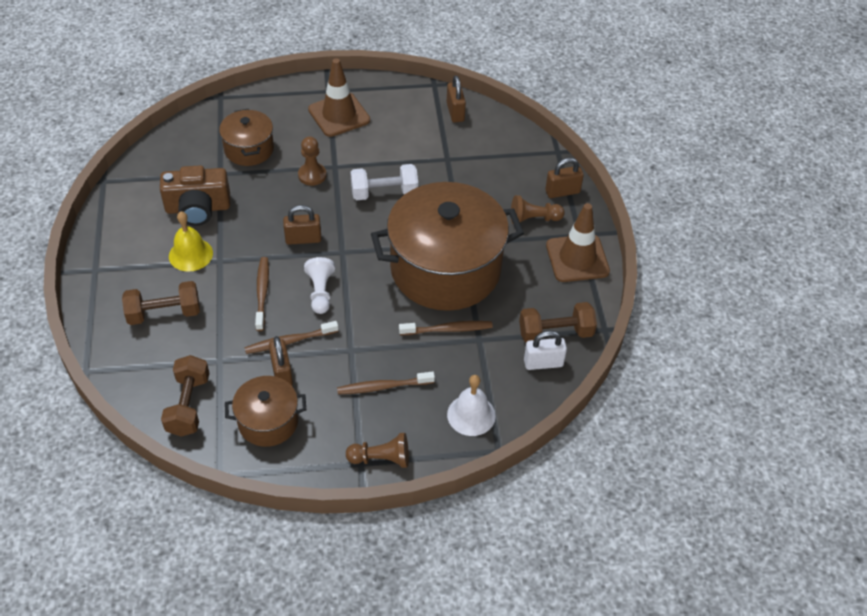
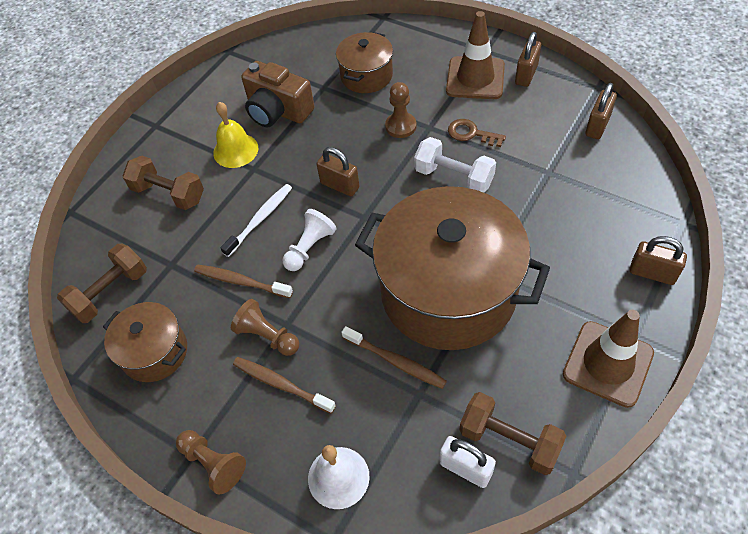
camera: 45 degrees right, 5 degrees up
(262, 293) = (260, 219): brown toothbrush -> white toothbrush
(282, 373) = (207, 310): brown padlock -> brown padlock (526, 75)
(371, 157) = (471, 133): none -> brown key
(533, 219) = (591, 287): brown pawn -> brown pawn (267, 336)

